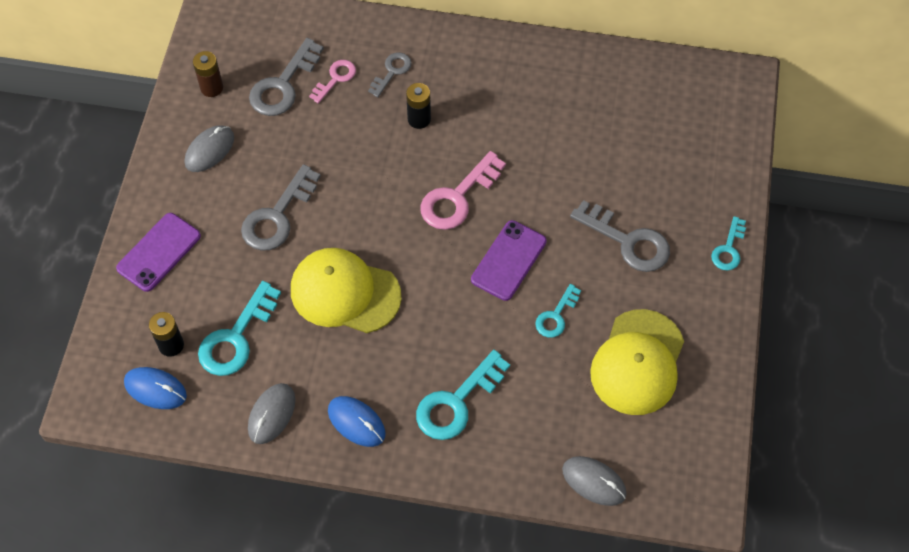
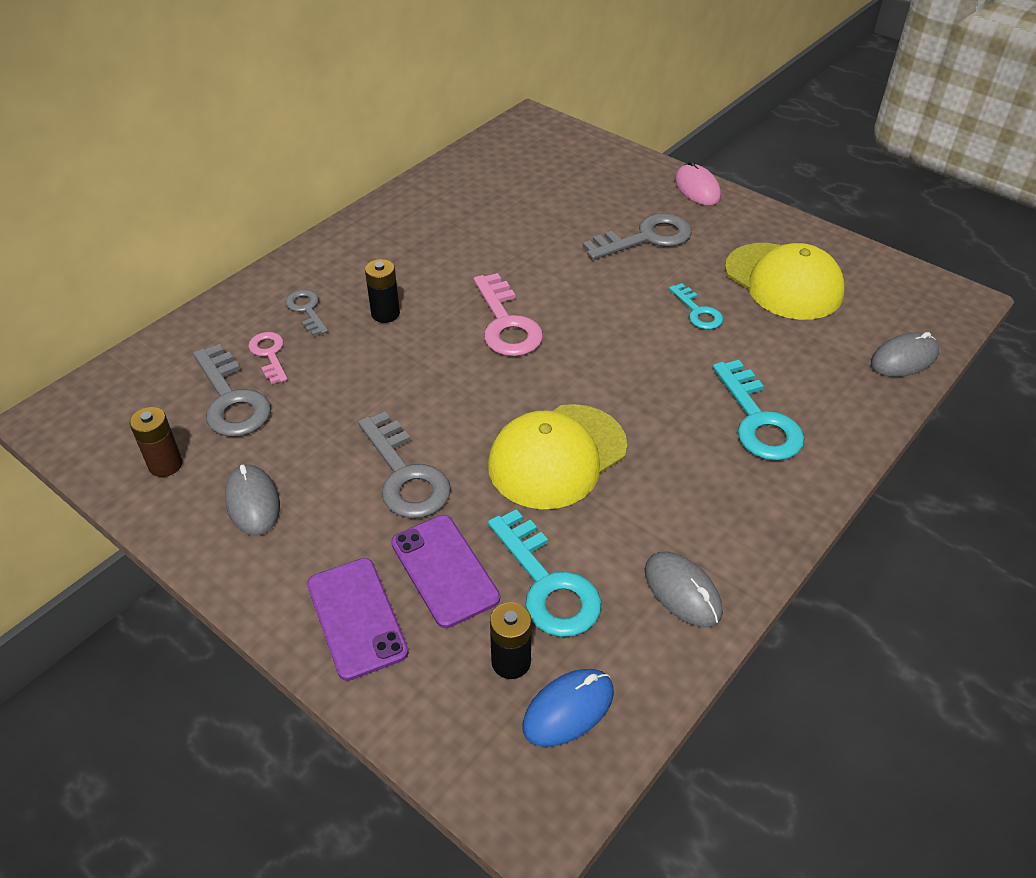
camera: 60 degrees left, 15 degrees down
(356, 422) = (738, 513): blue mouse -> none
(508, 260) = (610, 318): purple phone -> purple phone (444, 570)
(728, 249) = (697, 188): turquoise key -> pink mouse

